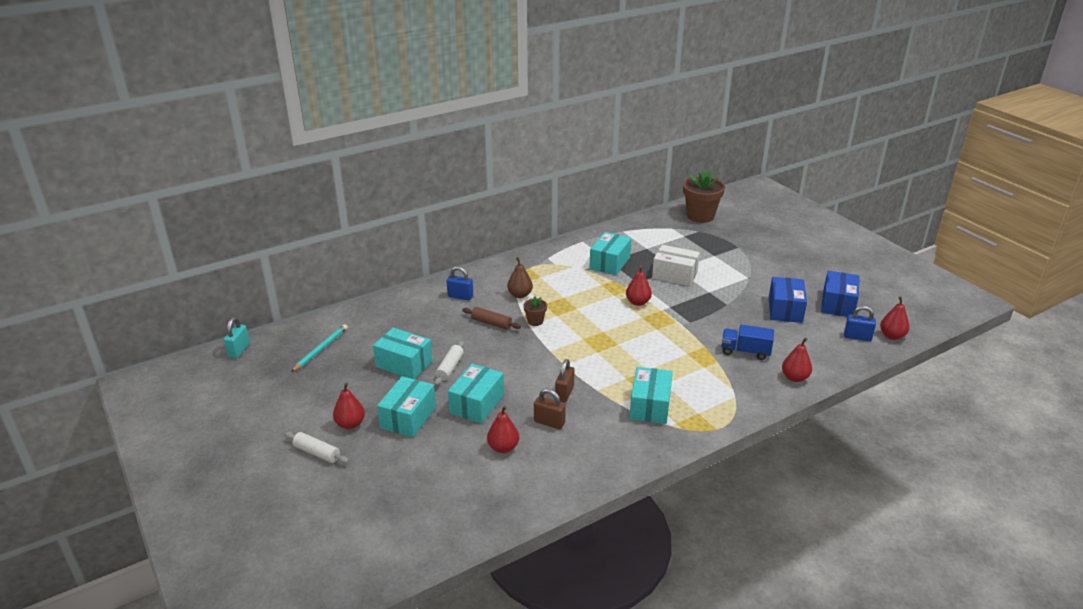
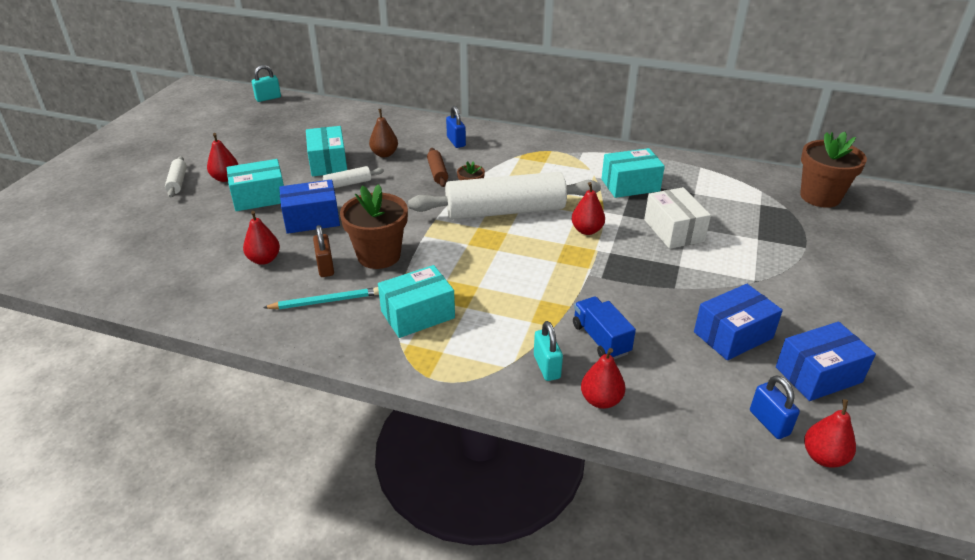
camera: 50 degrees right, 5 degrees up
(321, 349) = (305, 123): turquoise pencil -> turquoise pencil (325, 301)
(477, 404) = (312, 219): turquoise box -> blue box
(520, 295) = (500, 166): brown pear -> brown pear (384, 154)
(564, 393) = (379, 255): brown padlock -> brown flower pot
(577, 320) = (505, 211): none -> white rolling pin
(750, 382) = (546, 367): none -> turquoise padlock

